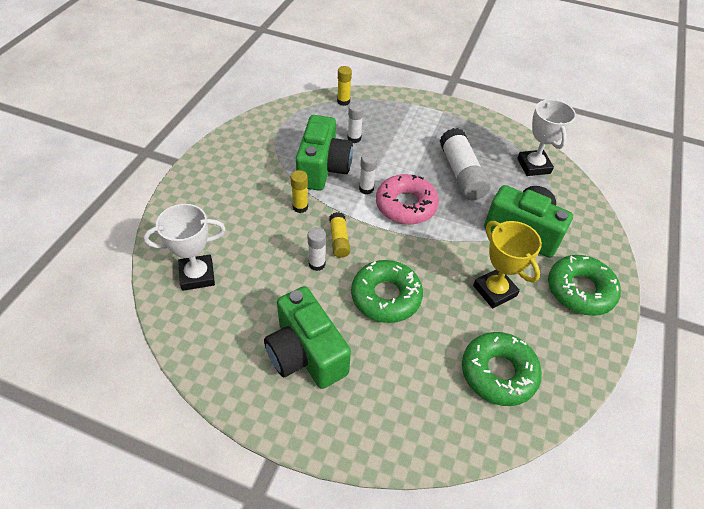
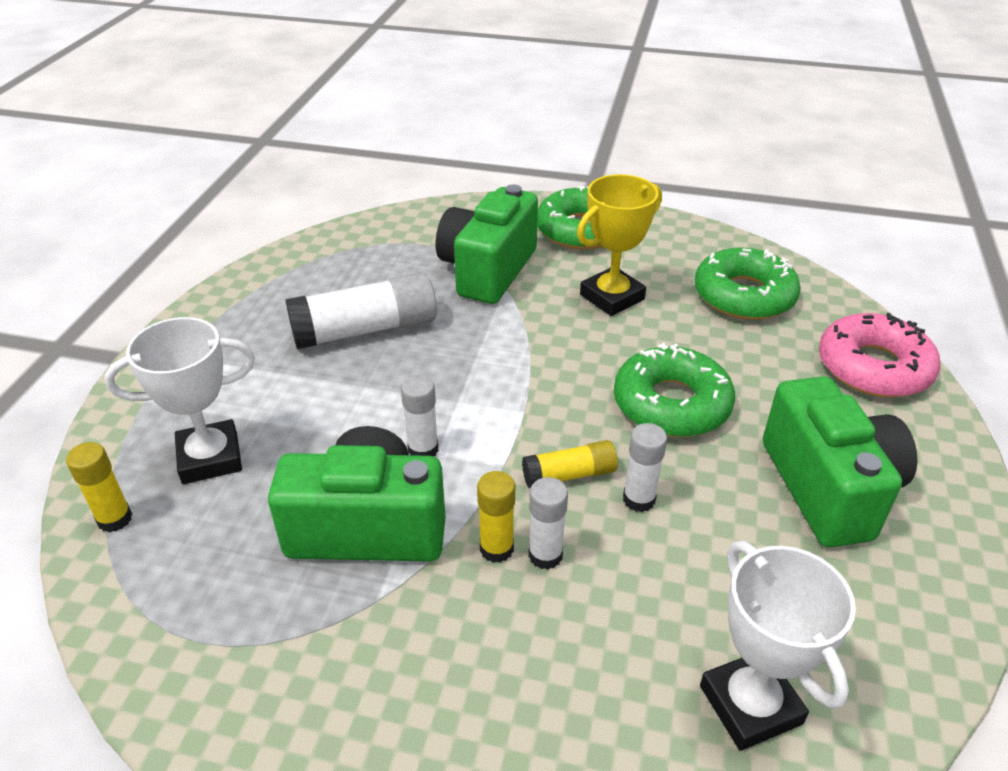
camera: 95 degrees left, 10 degrees down
(306, 353) = (828, 488): green camera -> green camera turned 60 degrees counterclockwise
(354, 138) = (262, 484): white glue stick -> white glue stick (545, 555)
(406, 205) = (458, 393): pink donut -> pink donut (873, 367)
(533, 166) = (339, 256): white trophy -> white trophy (210, 458)

